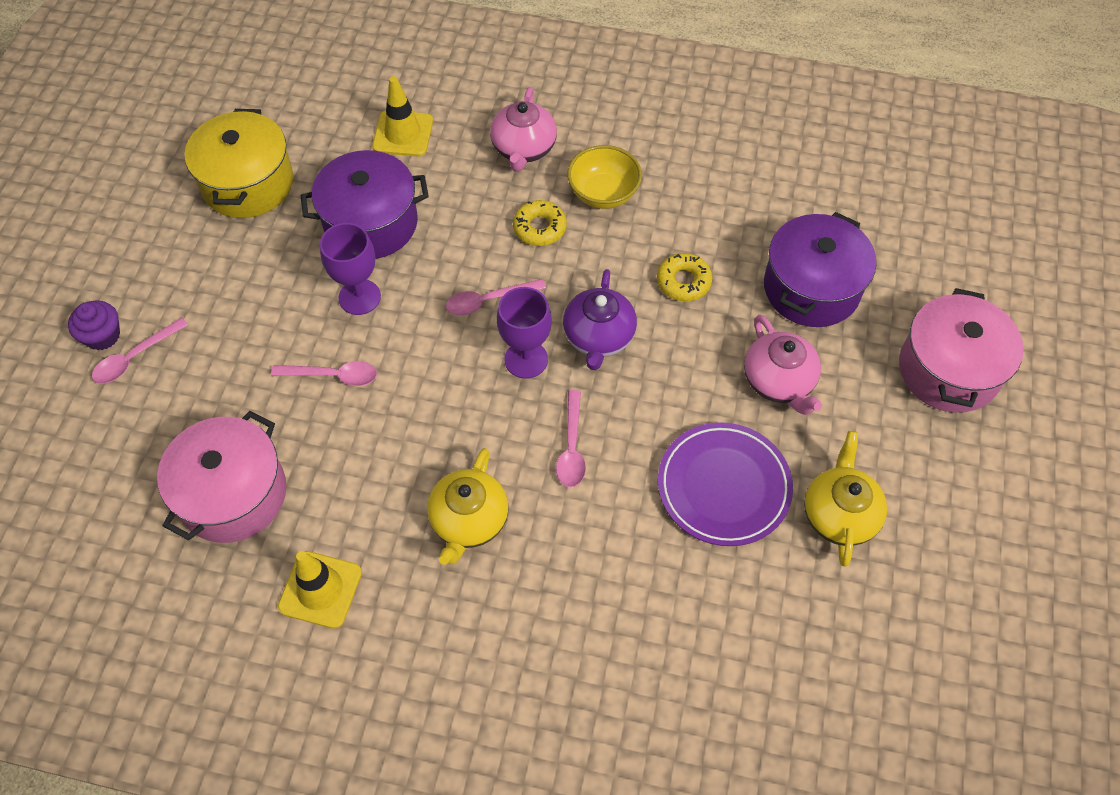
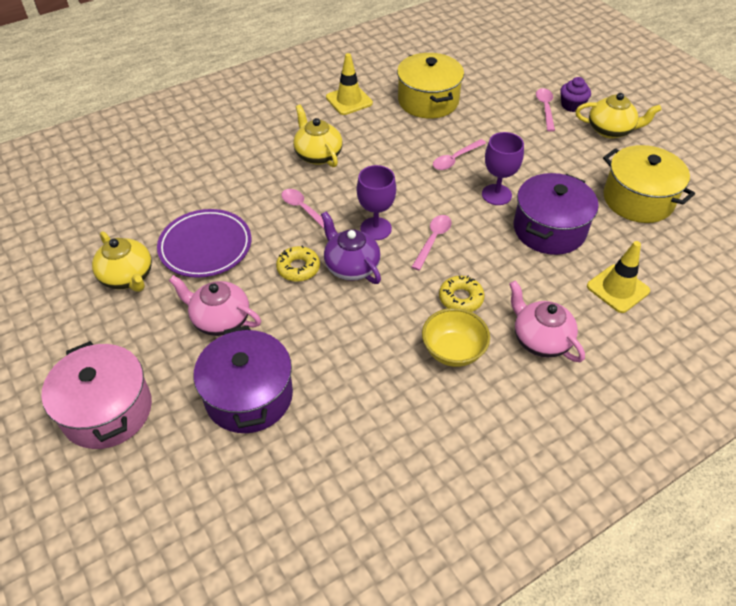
camera: 135 degrees right, 10 degrees down
(128, 270) = (611, 130): none -> yellow teapot
(233, 494) = (428, 101): pink pot -> yellow pot
(683, 282) = (337, 334): yellow donut -> yellow donut (298, 268)

